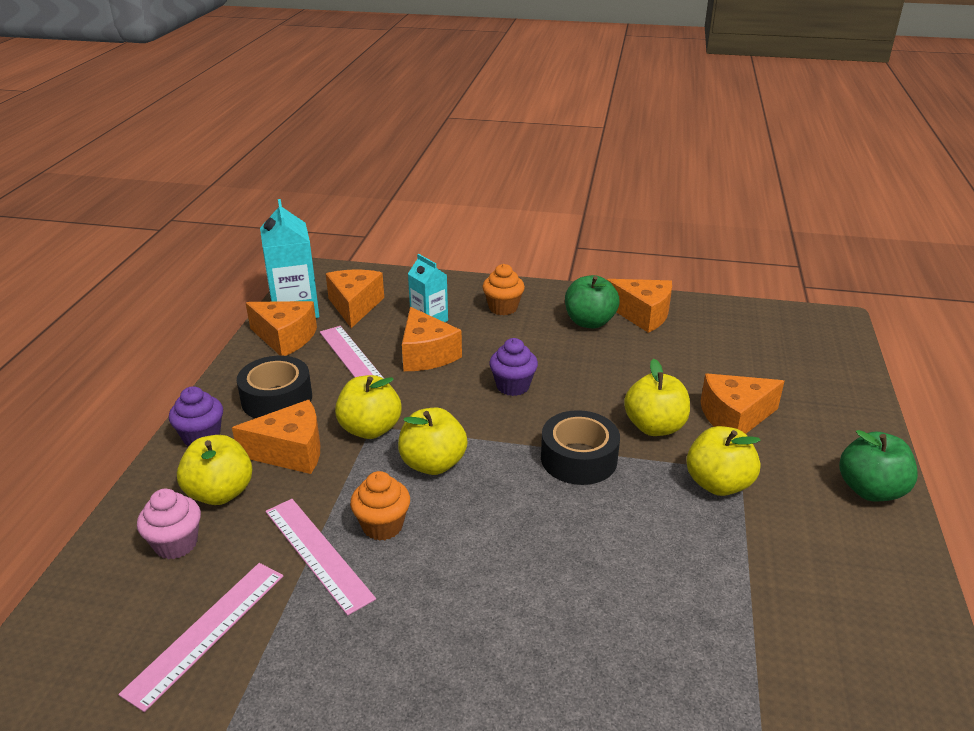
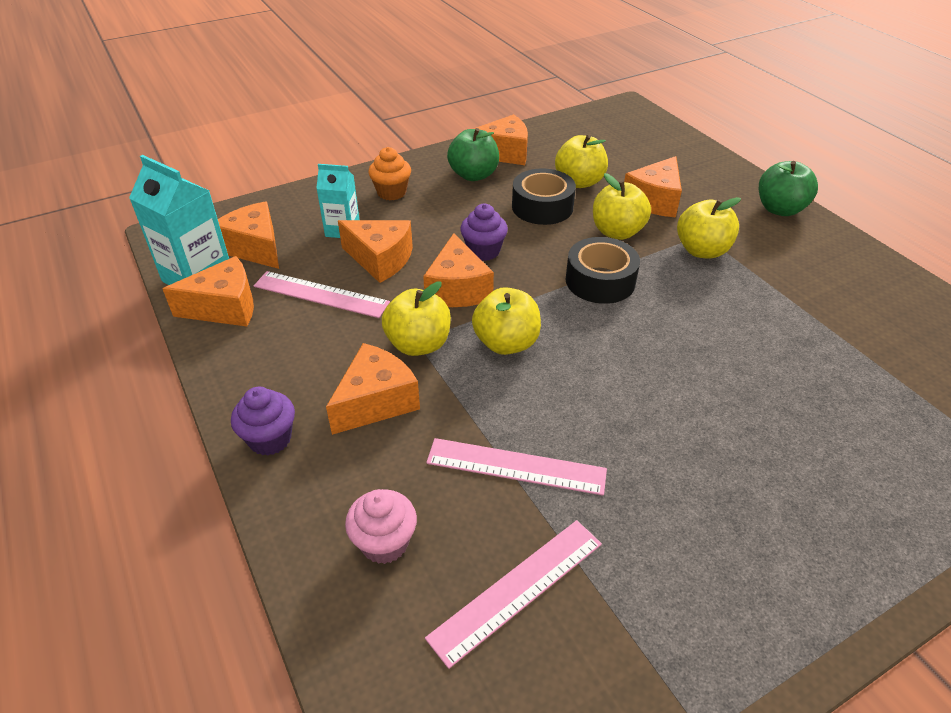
camera: 40 degrees left, 10 degrees up
(207, 632) = (518, 589): pink ruler -> pink ruler turned 60 degrees clockwise
(220, 493) = (362, 474): yellow apple -> yellow apple (579, 182)
(277, 399) = (296, 365): black tape -> black tape (542, 207)
(382, 526) = (535, 413): orange cupcake -> none
(452, 405) = (457, 289): none -> orange cheese

